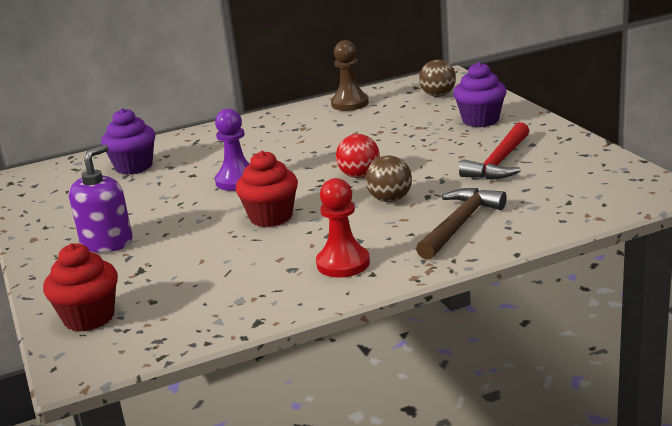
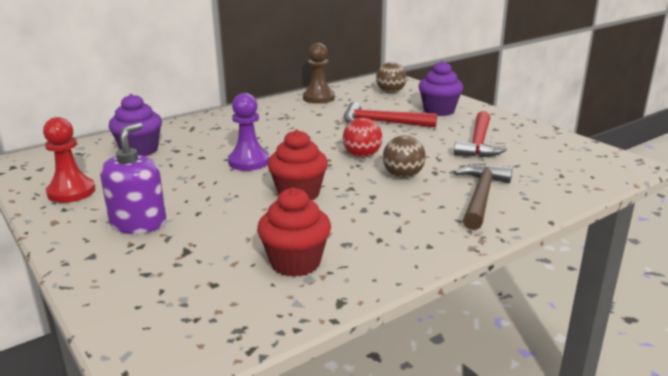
camera: 15 degrees left, 0 degrees up
(89, 317) = (147, 307): red cupcake -> red cupcake (295, 262)
(343, 263) = (395, 236): red pawn -> red pawn (71, 192)
(405, 135) = (382, 122): none -> red hammer

